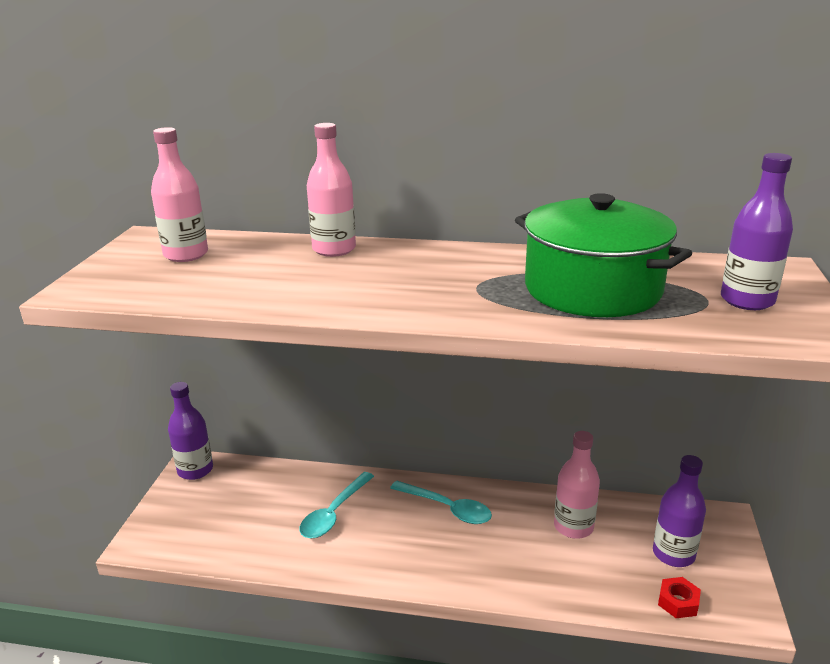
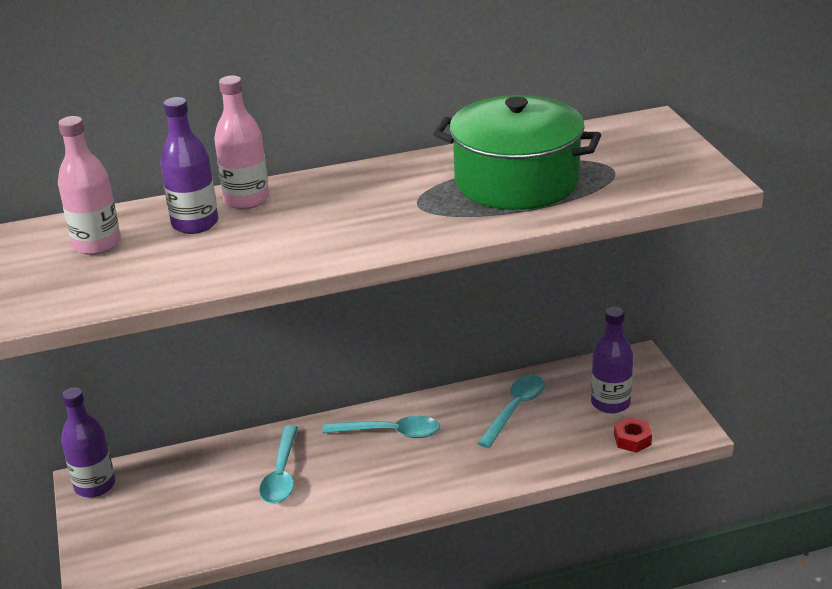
camera: 25 degrees left, 5 degrees up
(573, 527) = (515, 409): pink bottle -> turquoise spoon
(747, 300) = (642, 161): purple bottle -> purple bottle (195, 224)

